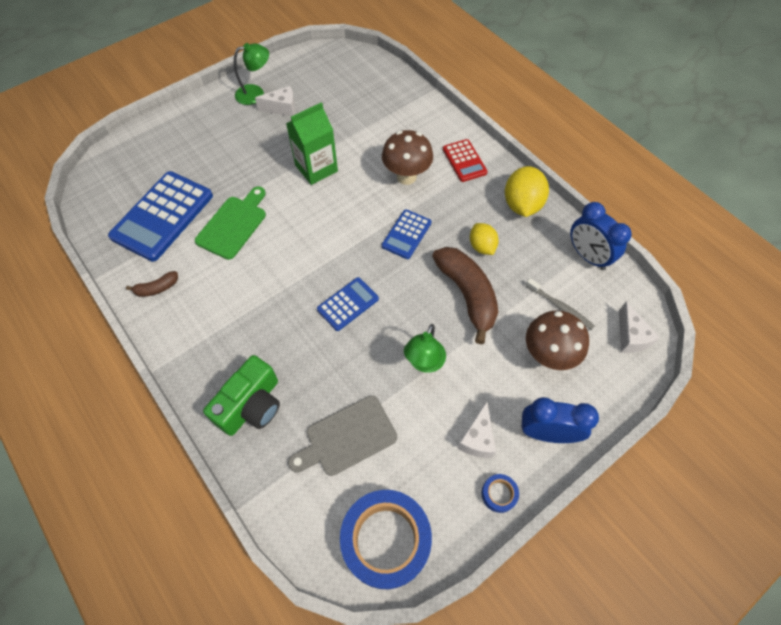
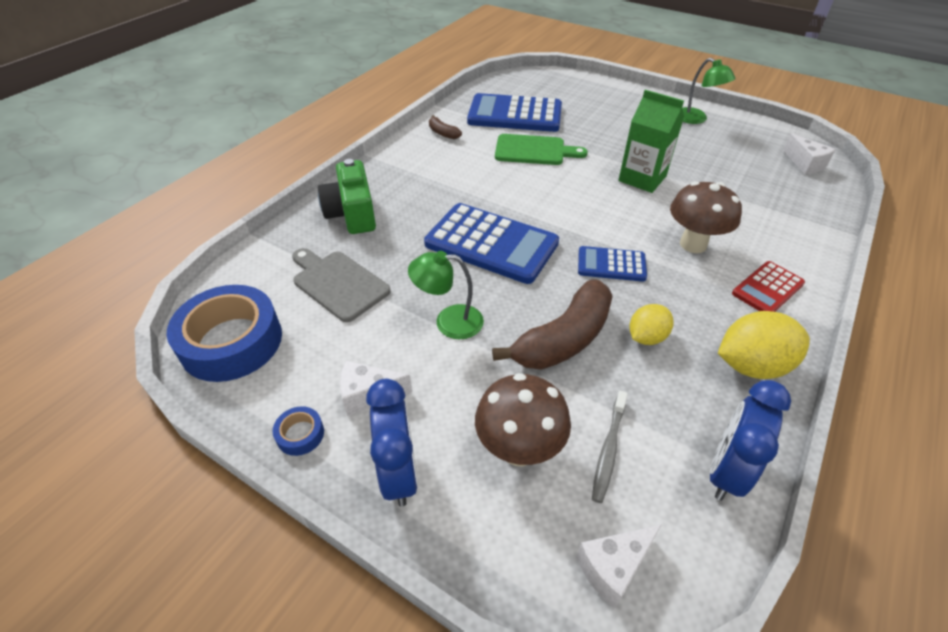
camera: 70 degrees right, 15 degrees down
(251, 405) = (352, 213): green camera -> green camera turned 60 degrees clockwise
(282, 108) = (695, 138): white cheese -> white cheese (805, 164)
(348, 304) = (491, 244): blue calculator -> blue calculator, size x1.87

